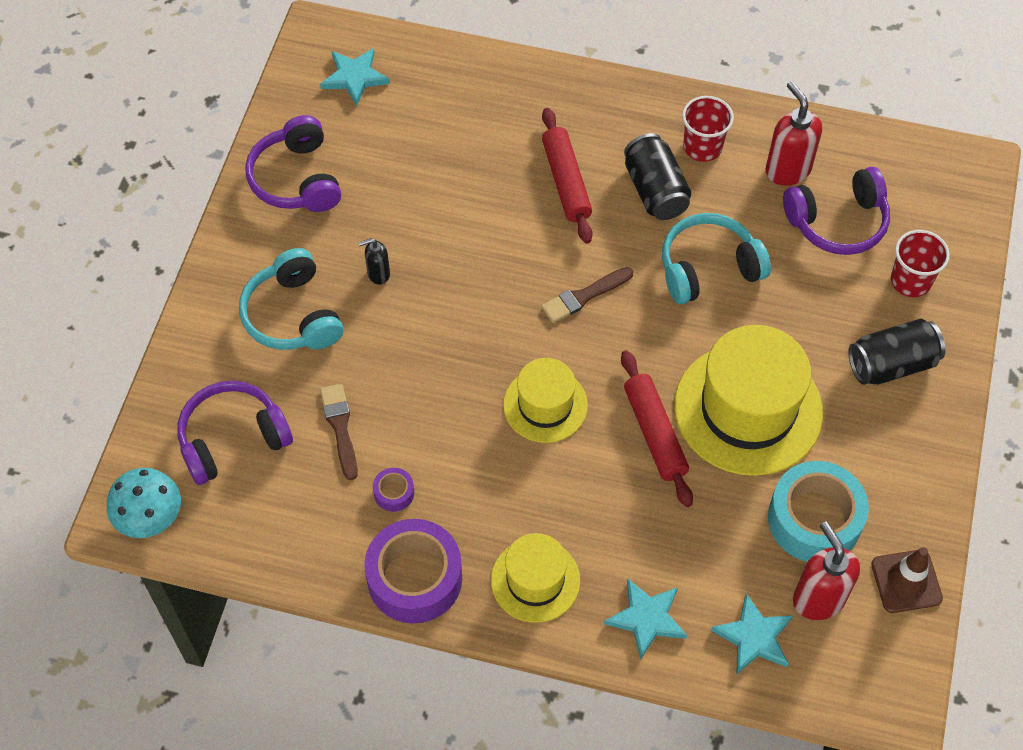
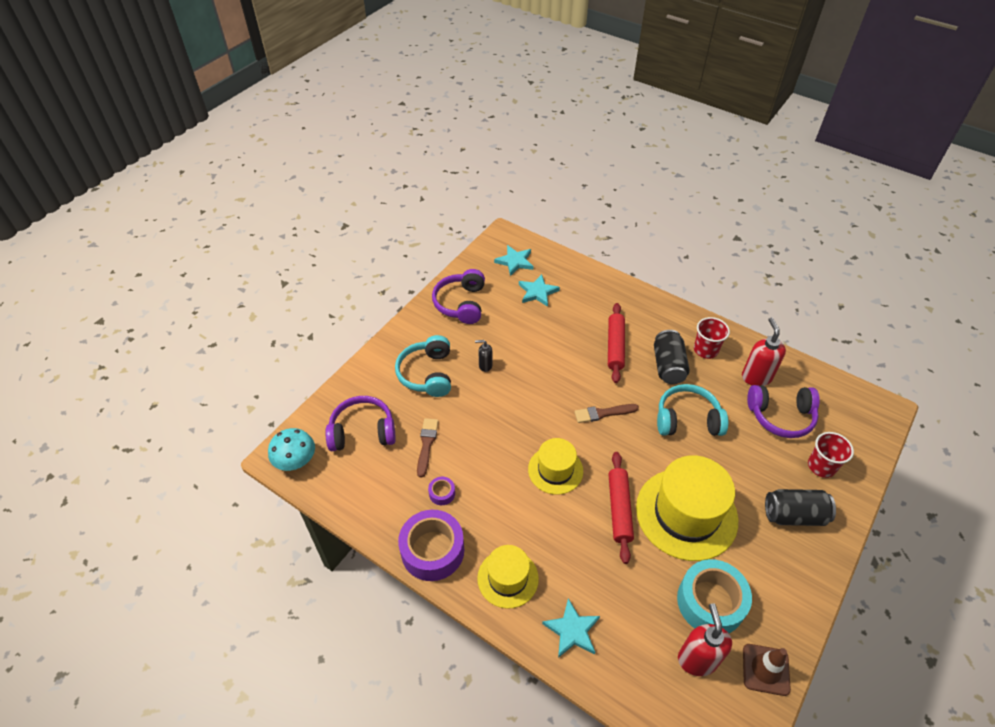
camera: 20 degrees right, 10 degrees down
(754, 637) = (642, 670): turquoise star -> turquoise star (537, 292)

